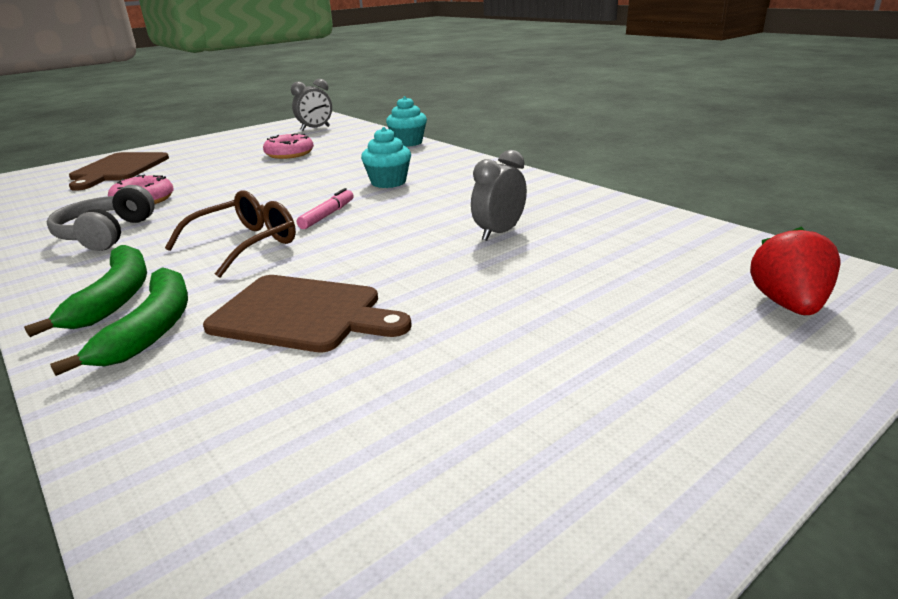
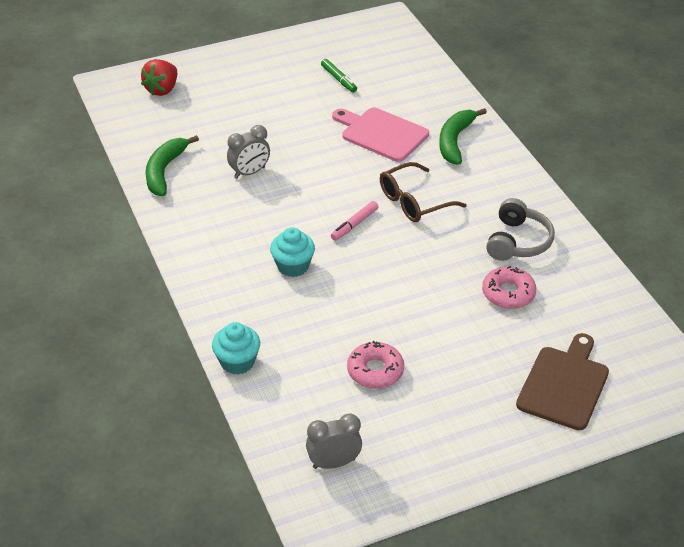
camera: 165 degrees left, 15 degrees up
(114, 298) = (483, 168): green banana -> green banana (164, 171)
(302, 314) = (381, 134): brown cutting board -> pink cutting board
(432, 408) = (339, 79): none -> green marker

